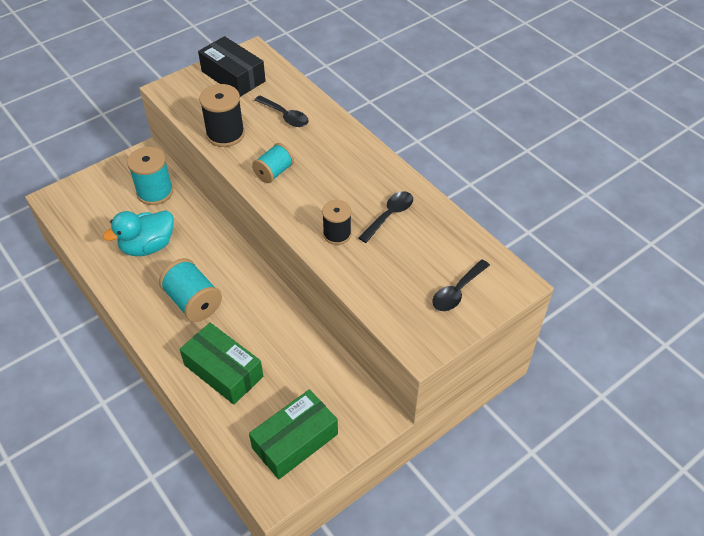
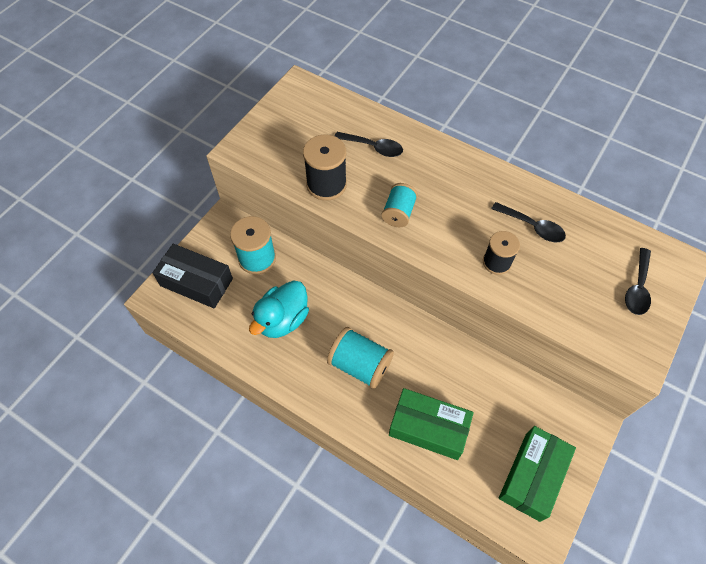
camera: 20 degrees left, 10 degrees up
(233, 76) = (296, 117): black box -> black box (196, 282)
(389, 215) = (532, 227): black spoon -> black spoon turned 105 degrees clockwise

